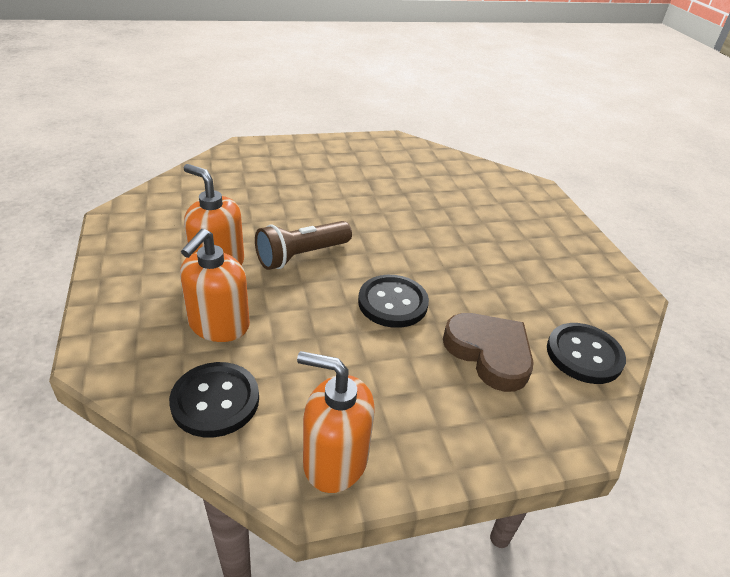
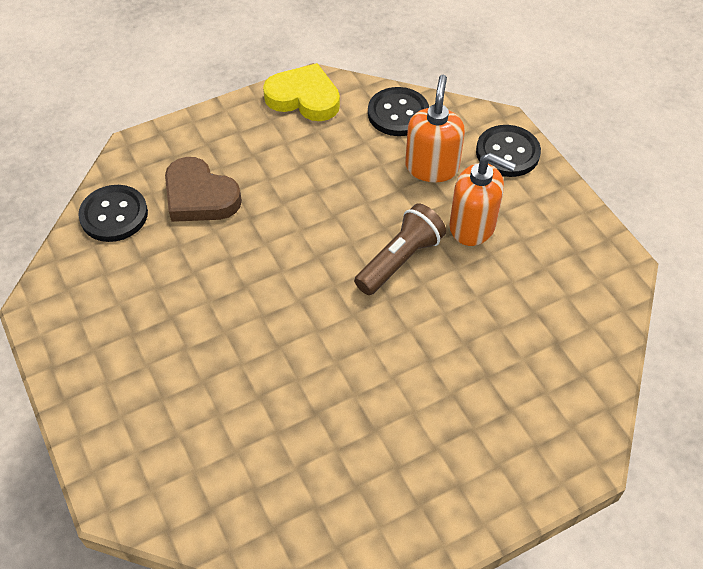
camera: 170 degrees right, 15 degrees up
(335, 460) = (304, 98): orange soap dispenser -> yellow heart
(392, 303) = (292, 226): black button -> black button (507, 153)

